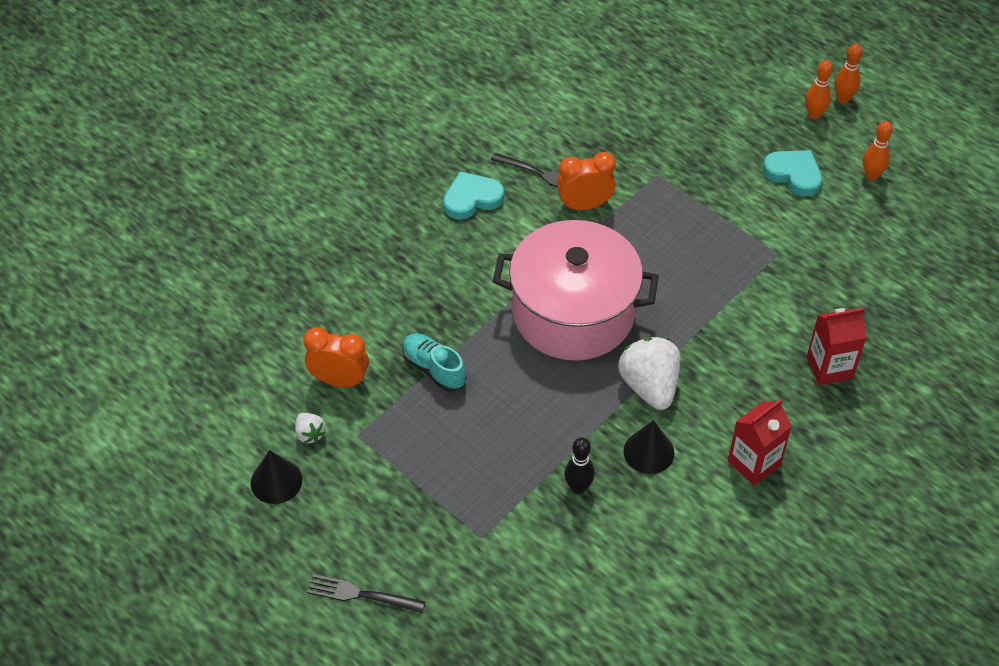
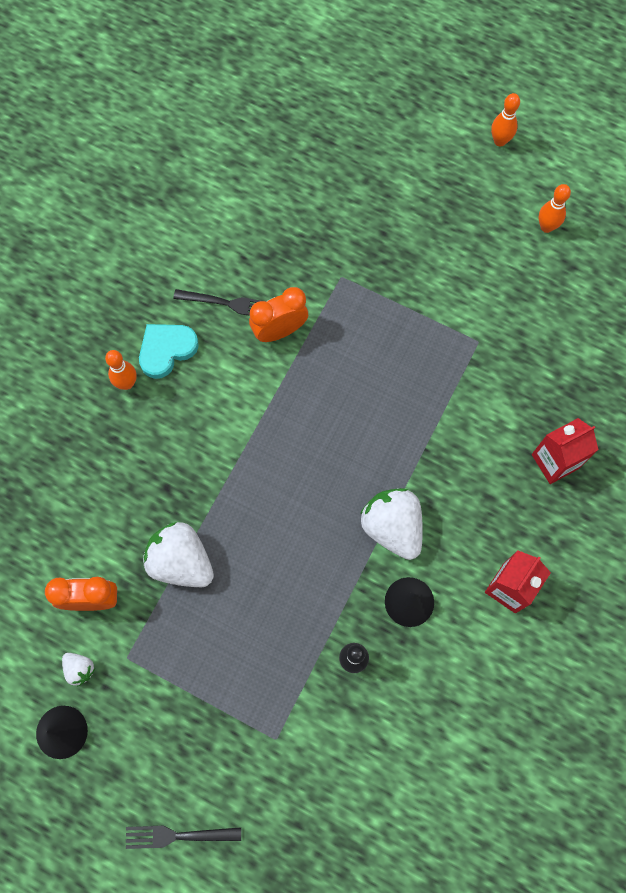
camera: 15 degrees left, 20 degrees up
(434, 369) = (181, 561): turquoise shoe -> white strawberry
(573, 313) = (299, 461): pink pot -> none
(793, 174) = (472, 244): turquoise heart -> none
(814, 115) = (476, 167): orange bowling pin -> orange bowling pin (127, 383)

